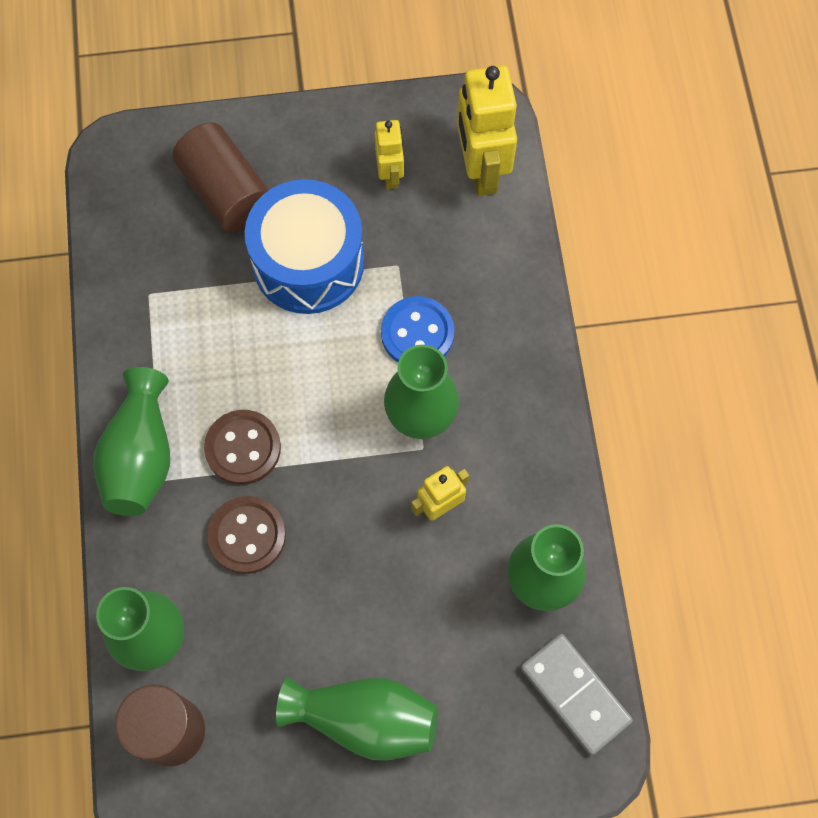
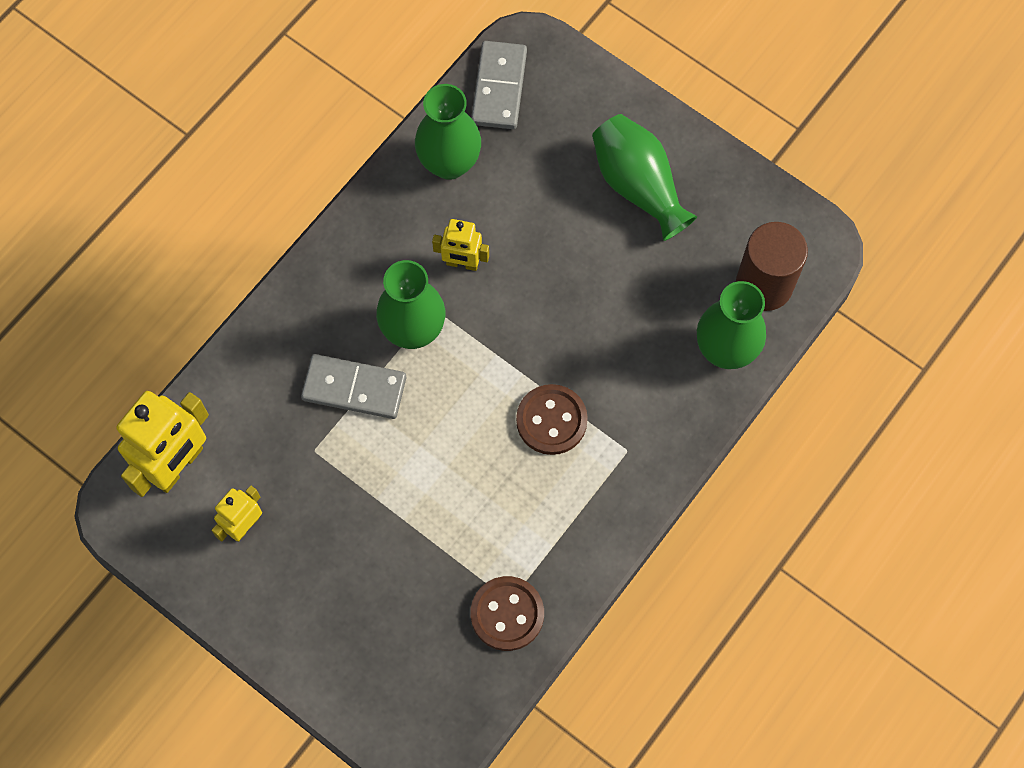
camera: 135 degrees left, 0 degrees up
(141, 456) = (626, 480): green vase -> none
(226, 192) = (375, 630): brown cylinder -> none
(247, 535) = (604, 360): brown button -> brown button (507, 614)
(308, 262) = (373, 513): blue drum -> none
(417, 333) = (354, 388): blue button -> grey domino

